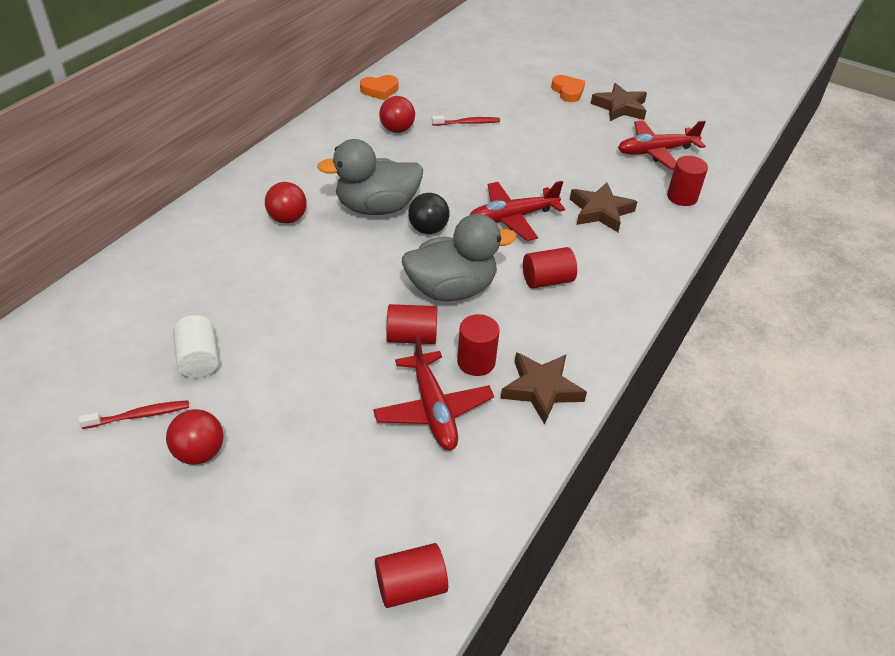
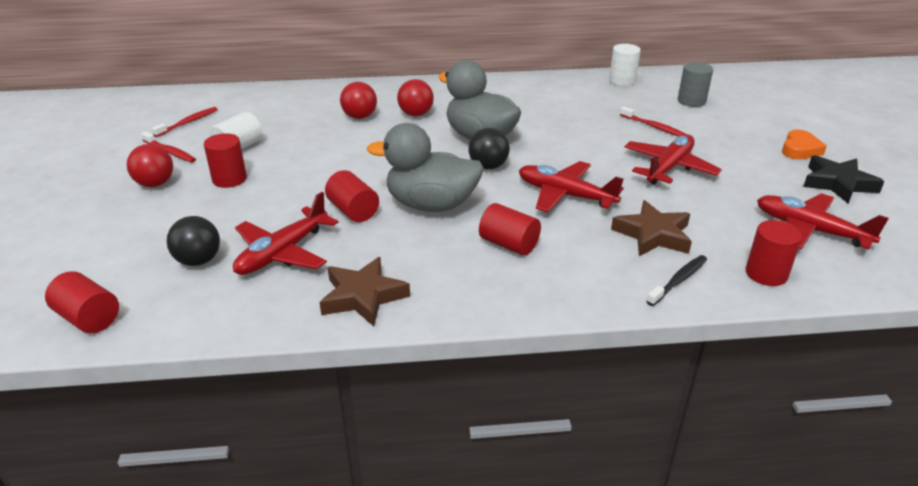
camera: 55 degrees right, 10 degrees down
(85, 375) = (188, 122): none -> red toothbrush
(380, 90) = (622, 81): orange heart -> white cylinder
(389, 471) = (198, 260): none -> black ball
(397, 130) = (587, 106): red ball -> red ball (359, 117)
(451, 289) = (431, 205): grey duck -> grey duck turned 150 degrees clockwise
(452, 85) = (691, 101): none -> grey cylinder
(476, 362) = (359, 250): red cylinder -> red cylinder (229, 179)
(529, 153) = (669, 167): none -> red plane
(620, 107) = (838, 183): brown star -> black star
(658, 233) = (678, 280): none -> black toothbrush

